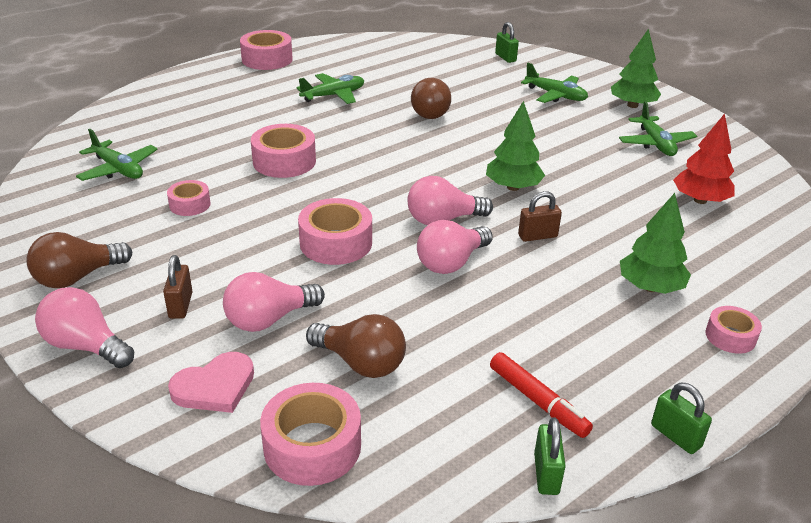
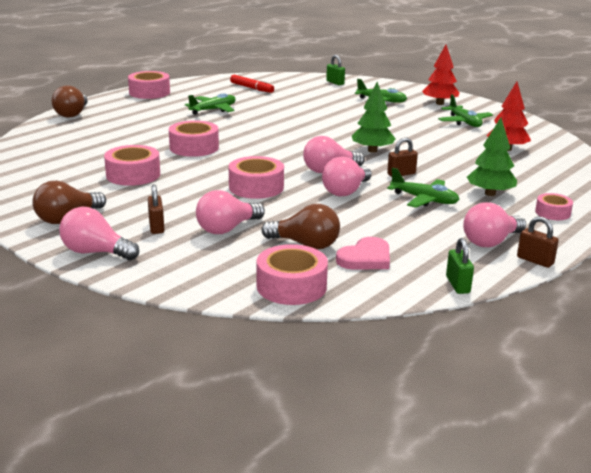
camera: 10 degrees left, 10 degrees down
(118, 169) = (64, 159): green plane -> green plane (424, 200)
(190, 204) = (133, 175): pink tape -> pink tape, size x1.69
(215, 386) = (205, 264): pink heart -> pink heart (365, 258)
(432, 112) = (294, 115): brown light bulb -> brown light bulb (72, 114)
(537, 401) = (437, 253): red marker -> red marker (251, 88)
(622, 387) = (491, 242): none -> pink light bulb
(632, 105) = (439, 103): green tree -> red tree
(675, 436) = (535, 260): green padlock -> brown padlock

